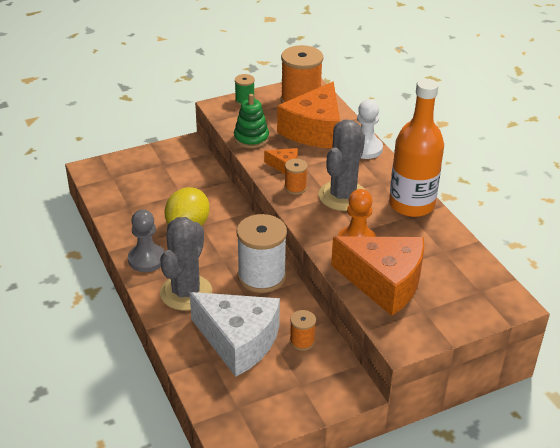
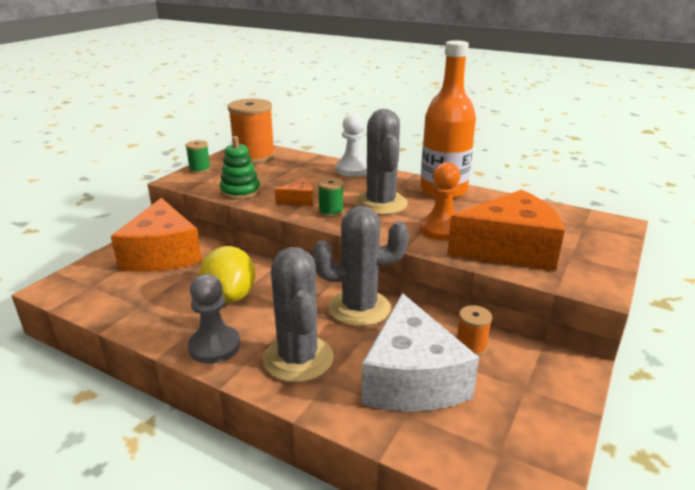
camera: 35 degrees left, 10 degrees down
(238, 341) = (412, 378): white cheese -> white cheese turned 90 degrees clockwise
(261, 276) = (359, 308): white spool -> grey cactus
(295, 188) = (331, 211): orange spool -> green spool
(314, 130) = (293, 171): orange cheese -> orange cheese (163, 254)

